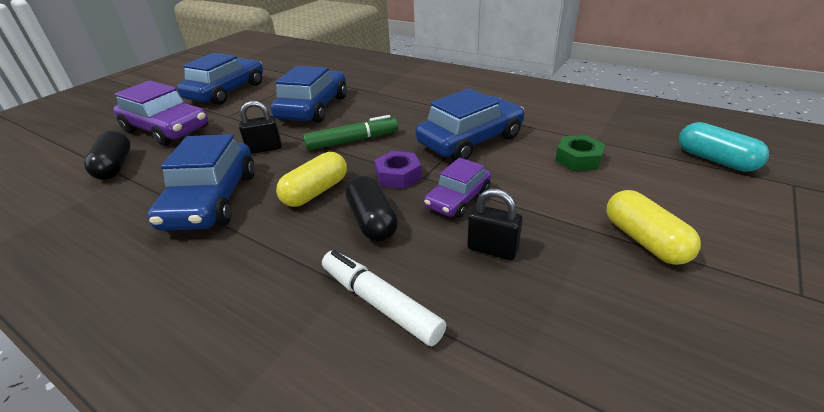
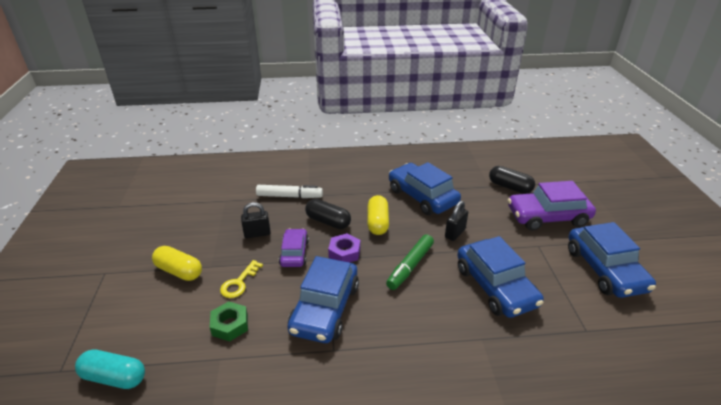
camera: 140 degrees right, 0 degrees up
(552, 192) = (239, 283): none -> yellow key

